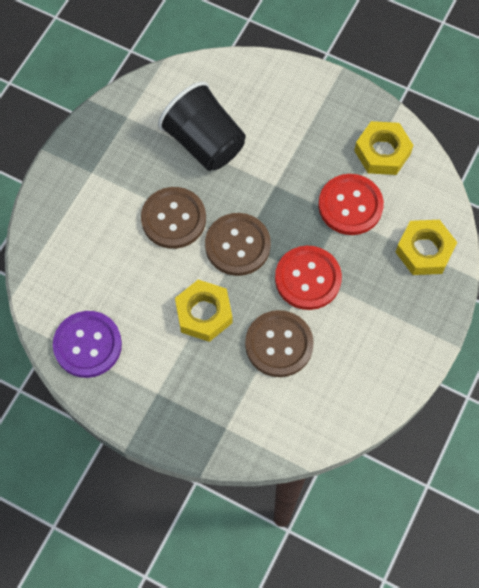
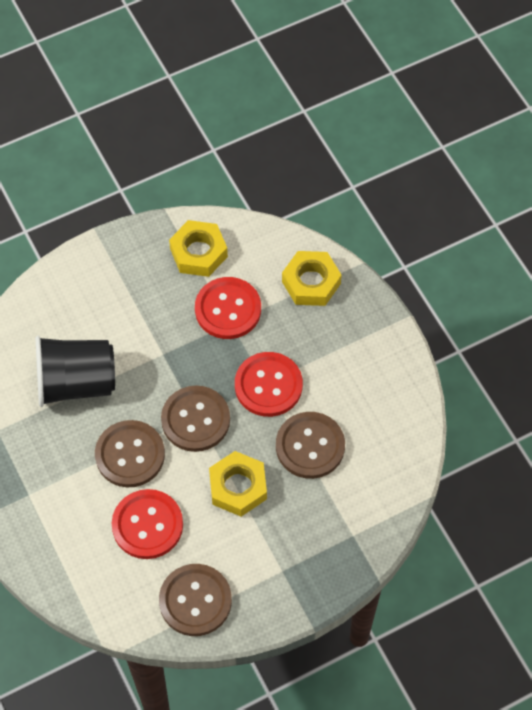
camera: 55 degrees left, 5 degrees down
(87, 345) = (195, 601): purple button -> brown button
(125, 270) = (147, 525): none -> red button

